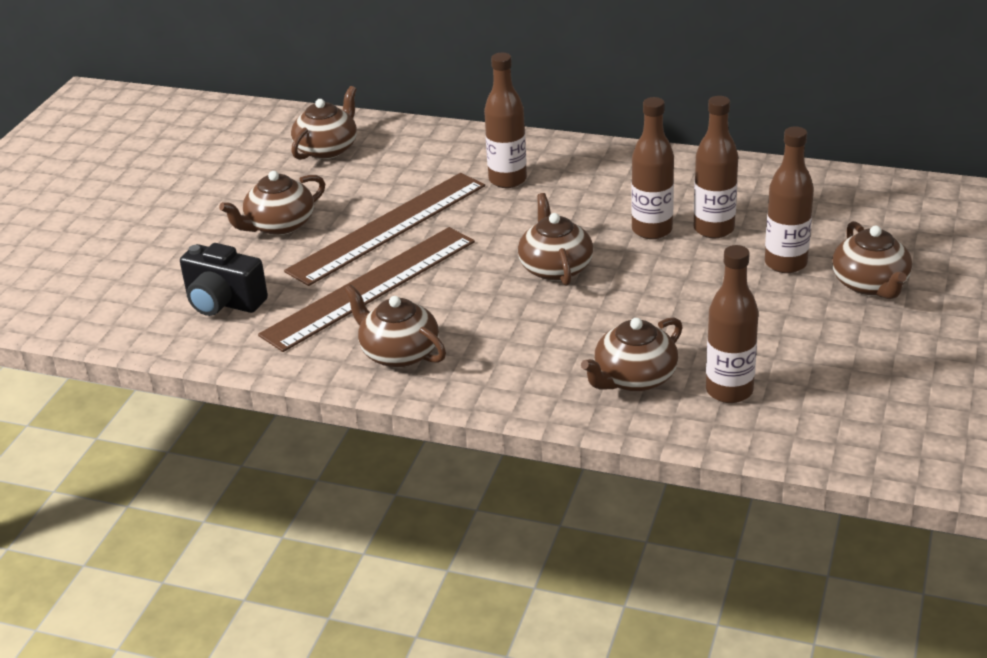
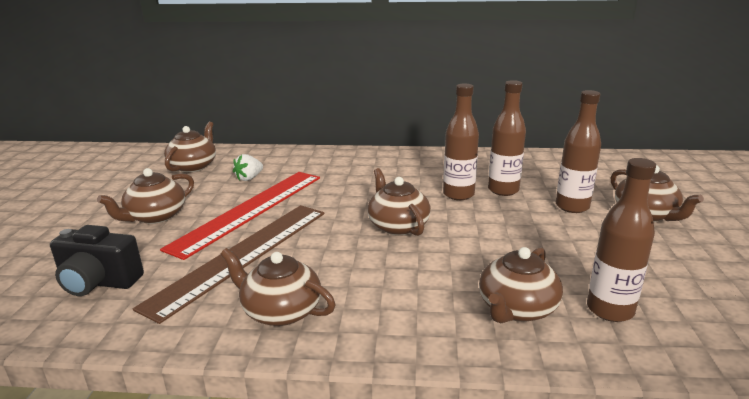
camera: 15 degrees left, 10 degrees down
(388, 227) = (250, 210): brown ruler -> red ruler
(395, 177) = (249, 178): none -> white strawberry
(507, 180) = (335, 173): brown bottle -> none

